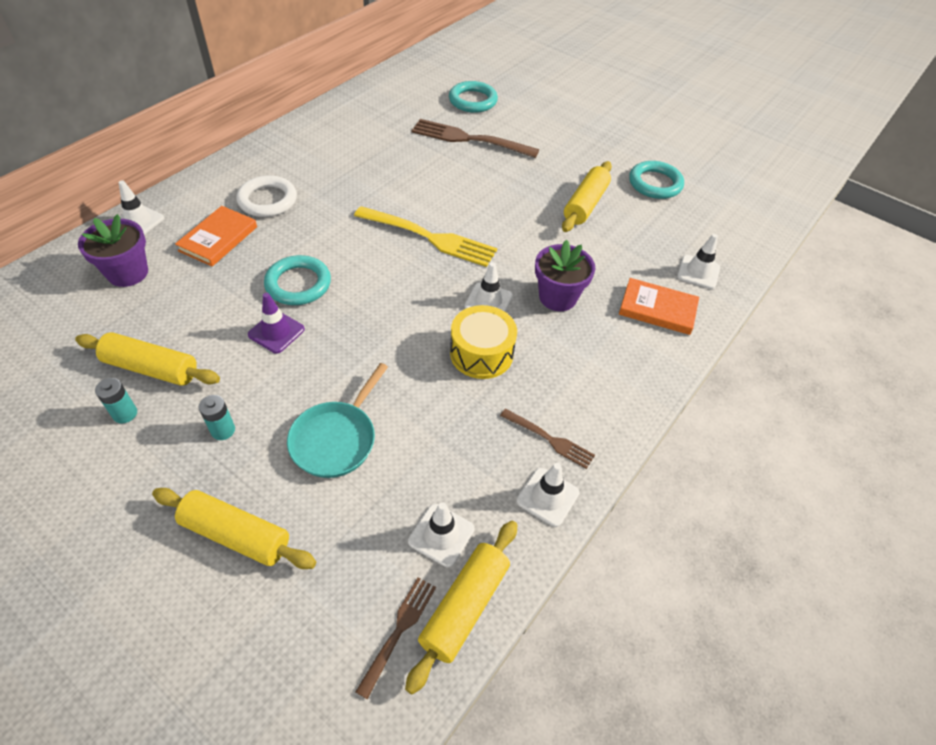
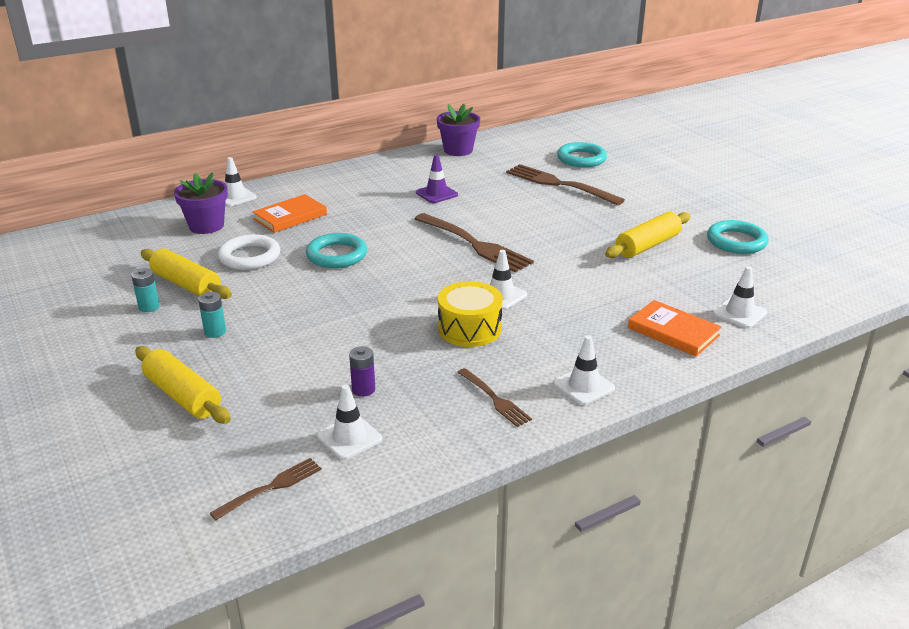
camera: 25 degrees right, 20 degrees down
(267, 200) = (347, 199): white ring -> white ring (250, 257)
(276, 332) = (298, 281): purple traffic cone -> purple traffic cone (436, 194)
(336, 439) = (302, 357): turquoise pan -> none
(422, 465) = (363, 389): none -> purple battery
(429, 237) = (474, 244): yellow fork -> brown fork
(464, 606) = (338, 488): yellow rolling pin -> none
(547, 497) = (465, 437): white traffic cone -> white traffic cone (584, 386)
(557, 297) = (572, 305): purple flower pot -> purple flower pot (458, 150)

